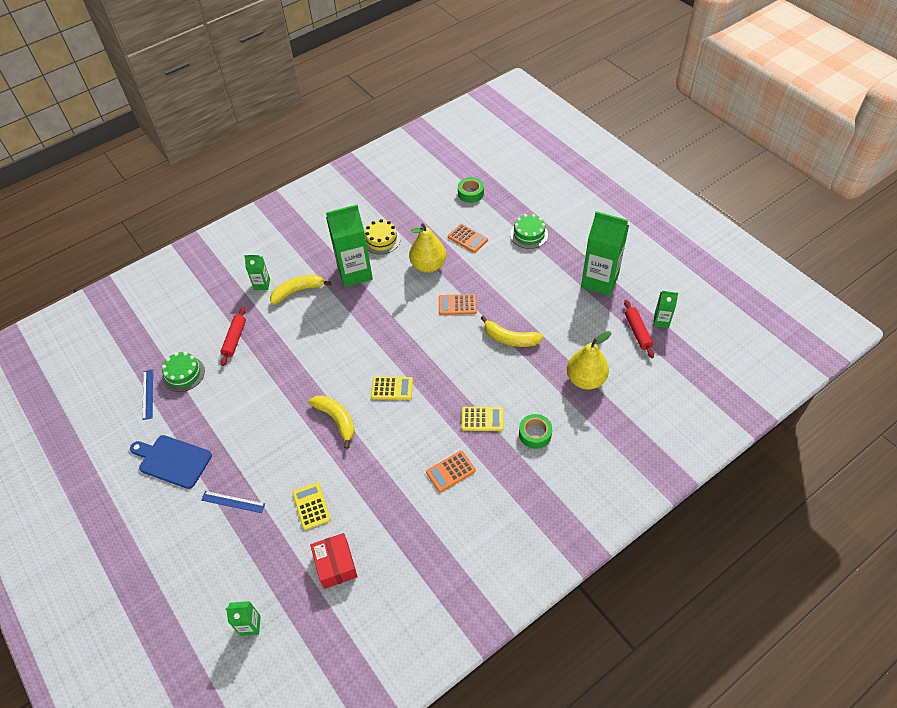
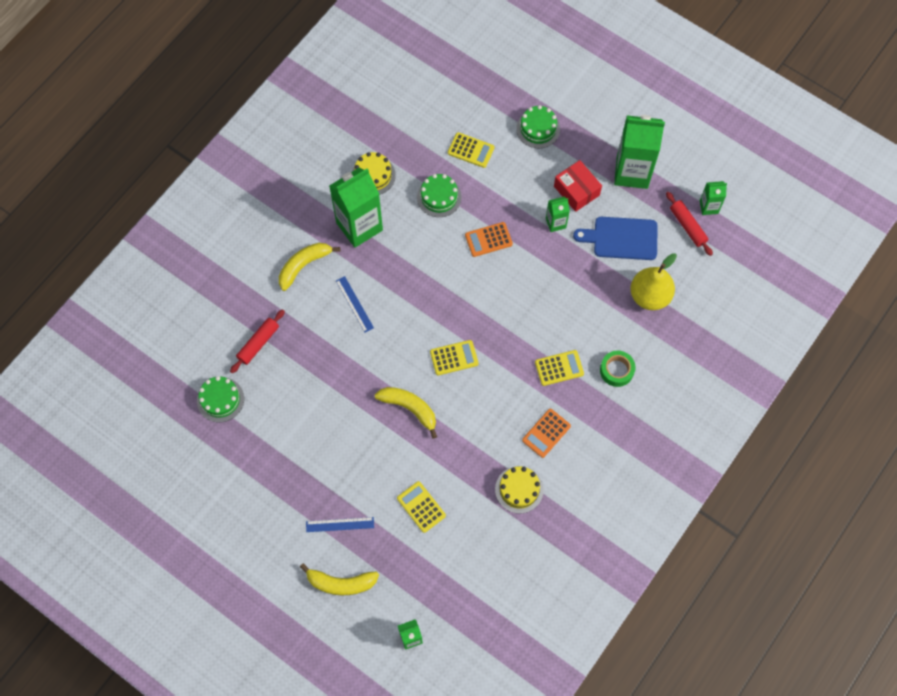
camera: 20 degrees left, 15 degrees up
(148, 394) = (192, 433): blue ruler -> blue ruler (354, 304)
(172, 461) = (256, 499): blue cutting board -> blue cutting board (621, 238)
(235, 339) = (258, 343): red rolling pin -> red rolling pin turned 45 degrees clockwise
(262, 284) = (258, 267): green carton -> green carton (555, 223)
(335, 565) = (468, 558): red box -> red box (576, 191)
(407, 515) = (519, 489): none -> yellow cake
(428, 265) = (439, 197): yellow pear -> green cake
(467, 238) = (471, 150): orange calculator -> yellow calculator
(470, 193) = (453, 86): green tape -> none
(510, 339) = (558, 267): yellow banana -> yellow banana (341, 583)

